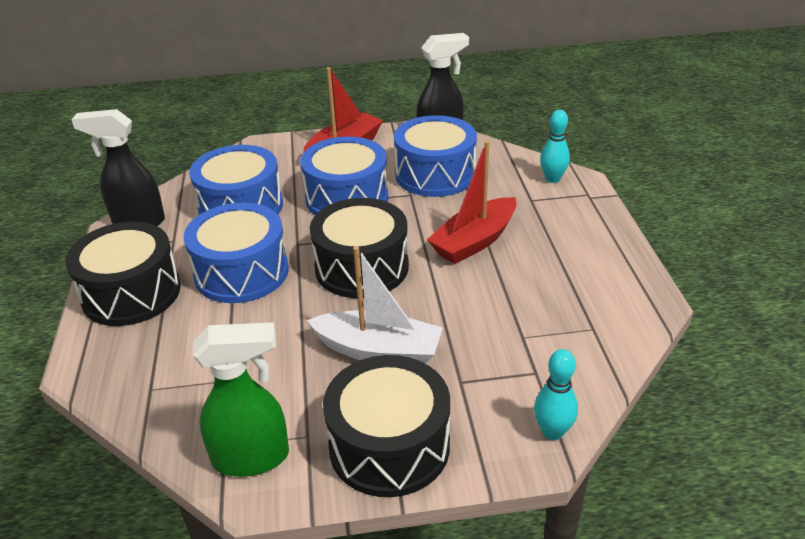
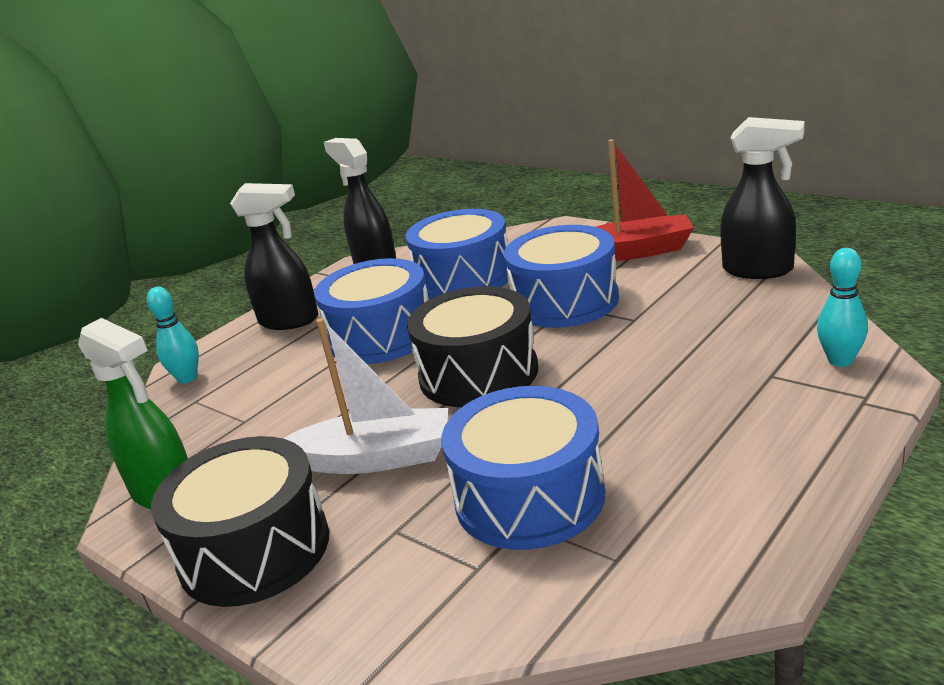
camera: 50 degrees right, 10 degrees down
(131, 293) = (290, 321): black drum -> black spray bottle
(378, 350) = (376, 458): white boat -> white boat turned 60 degrees counterclockwise
(435, 174) = (692, 307): blue drum -> blue drum (529, 497)
(474, 241) = (628, 394): red boat -> none
(552, 432) = (396, 640): turquoise bowling pin -> turquoise bowling pin (187, 378)

